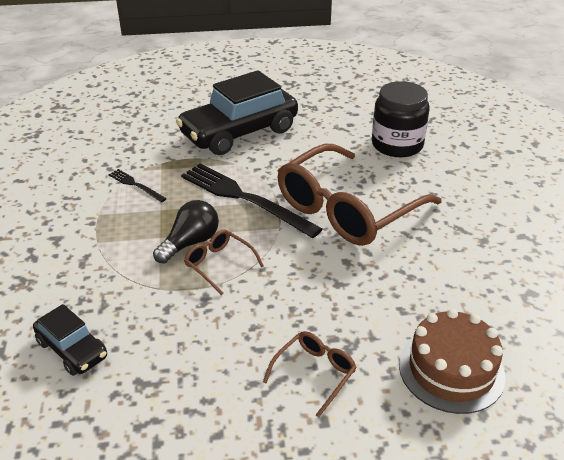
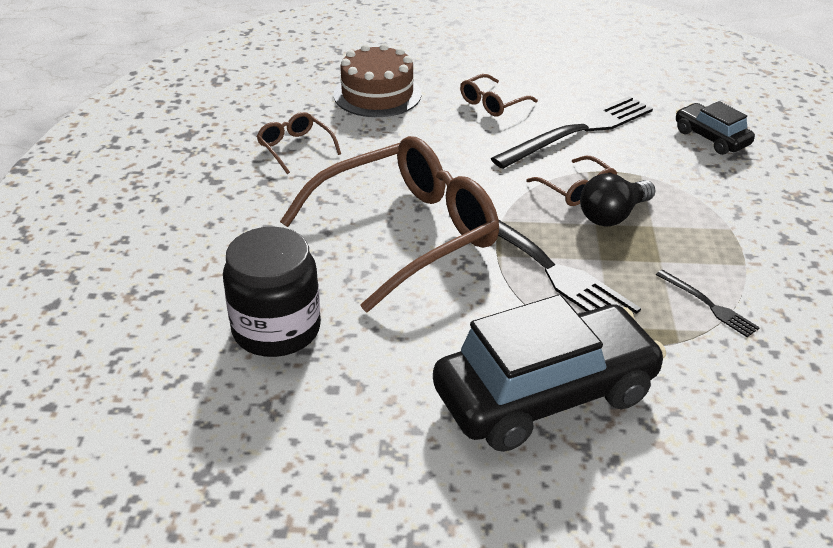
camera: 170 degrees left, 0 degrees up
(215, 340) = (578, 131): none -> black fork
(484, 278) = (295, 148): none -> brown glasses

